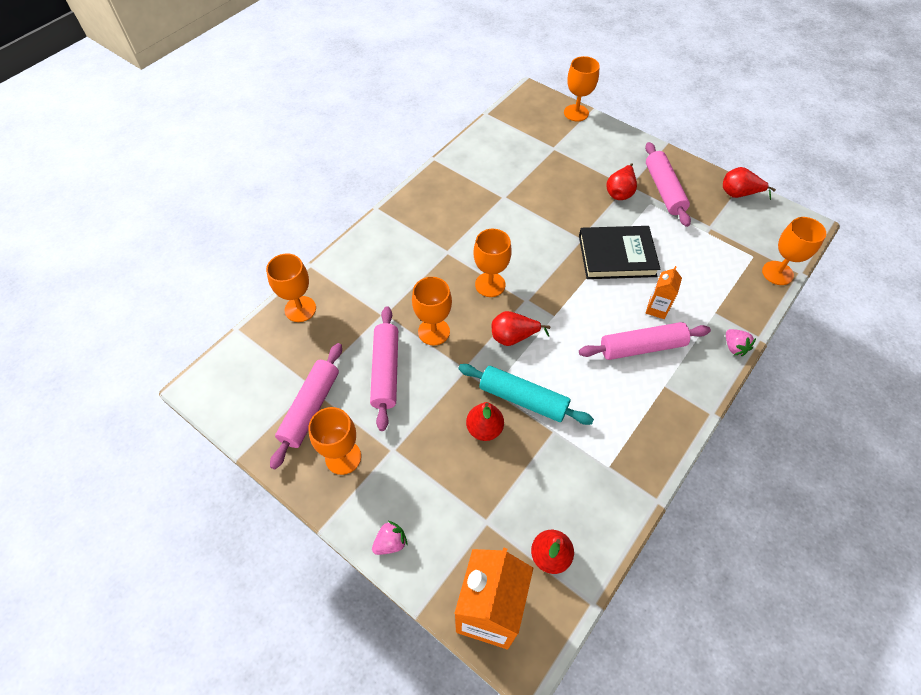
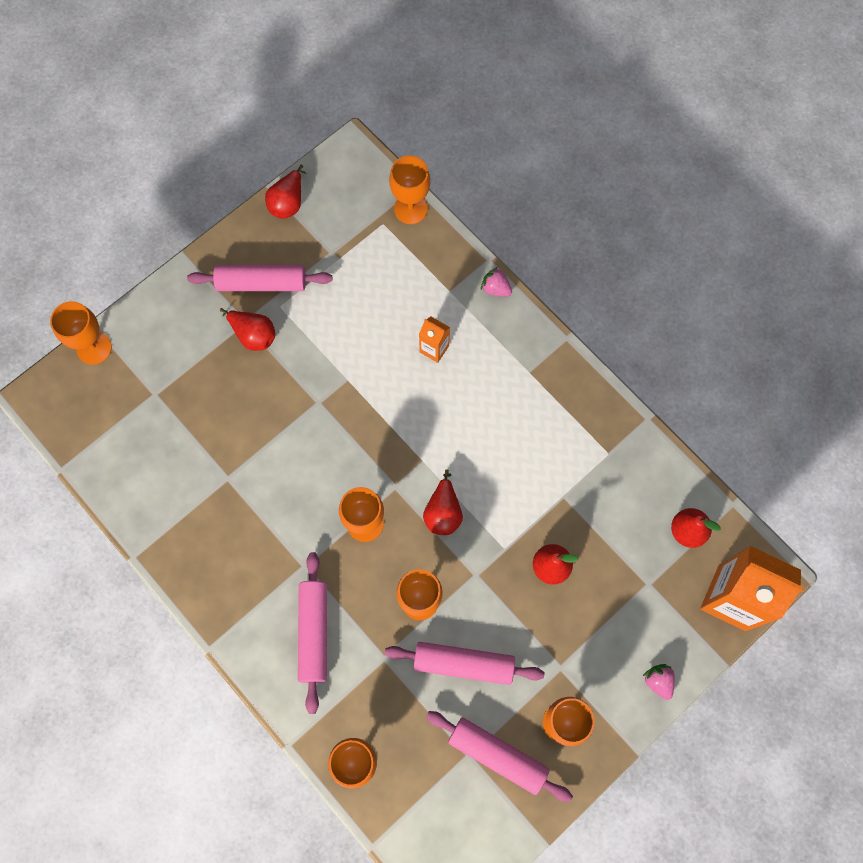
camera: 80 degrees left, 15 degrees up
(523, 399) = (522, 519): turquoise rolling pin -> none
(616, 255) = (352, 368): black book -> none
(642, 347) = (480, 380): pink rolling pin -> pink rolling pin (314, 633)
(734, 347) = (495, 288): pink strawberry -> pink strawberry turned 135 degrees counterclockwise

